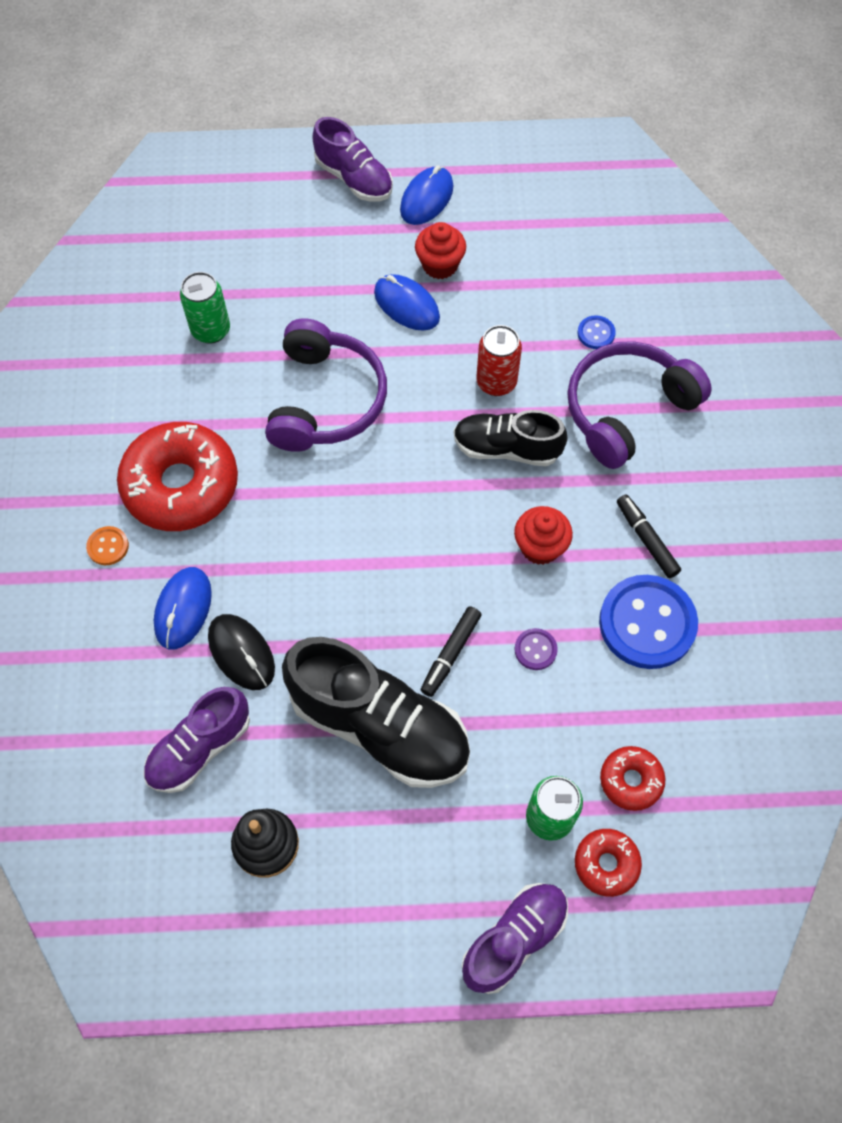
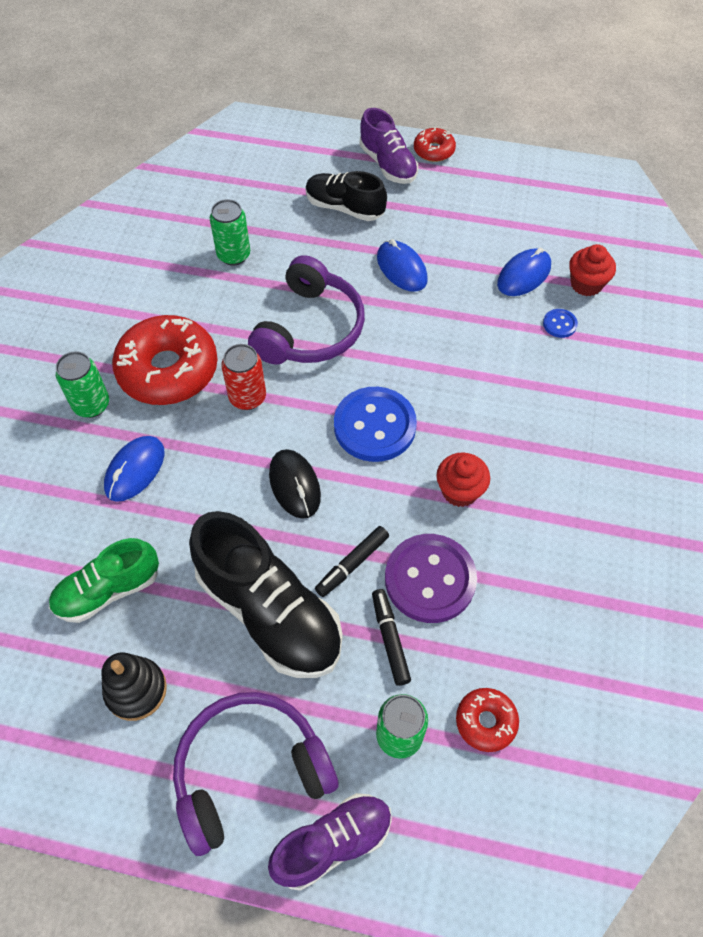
camera: 15 degrees right, 5 degrees down
(108, 546) = (91, 405): orange button -> green can
(200, 748) = (108, 590): purple shoe -> green shoe
(241, 653) = (171, 518): black mouse -> black mouse (294, 485)
(426, 199) = (443, 190): blue mouse -> blue mouse (524, 275)
(440, 265) = (439, 243): red cupcake -> red cupcake (586, 284)
(496, 382) = (460, 345): red can -> red can (247, 397)
(506, 448) = (454, 401): black shoe -> black shoe (344, 208)
(535, 650) = (430, 579): purple button -> purple button, size x2.28
(606, 864) = (441, 795): red donut -> red donut (434, 150)
(626, 410) = (570, 392): purple headphones -> purple headphones (250, 771)
(646, 539) = (558, 507): black marker -> black marker (390, 639)
(647, 623) = (540, 581): blue button -> blue button (374, 426)

